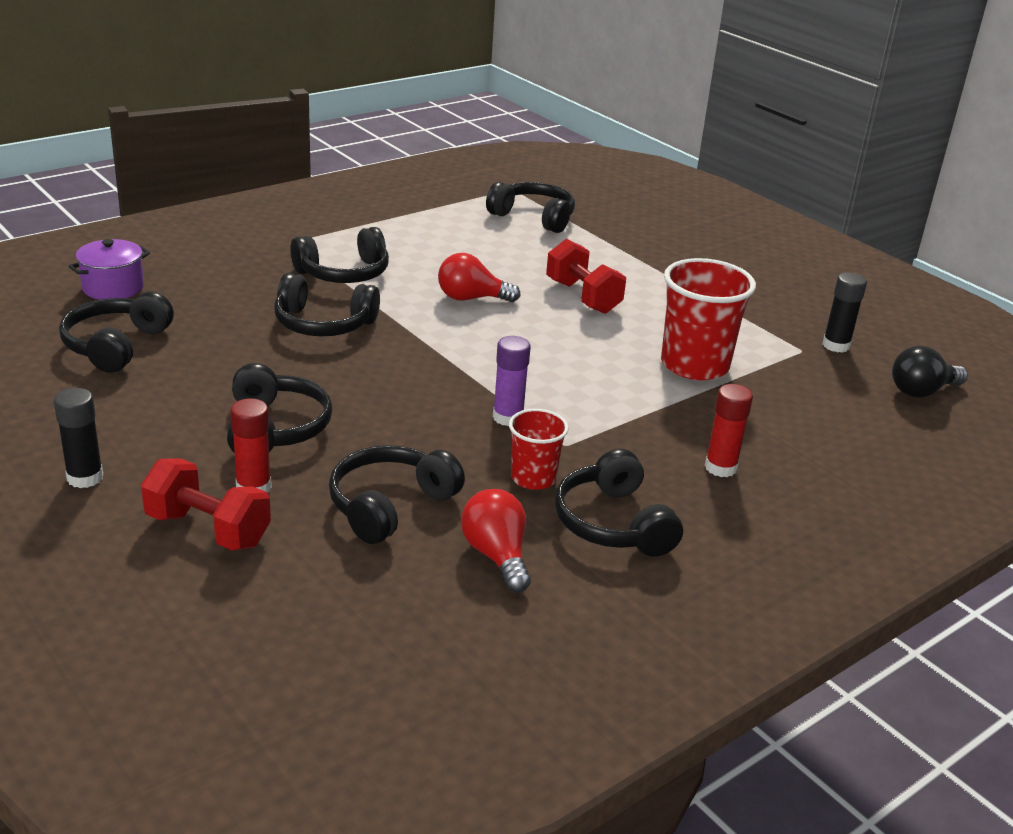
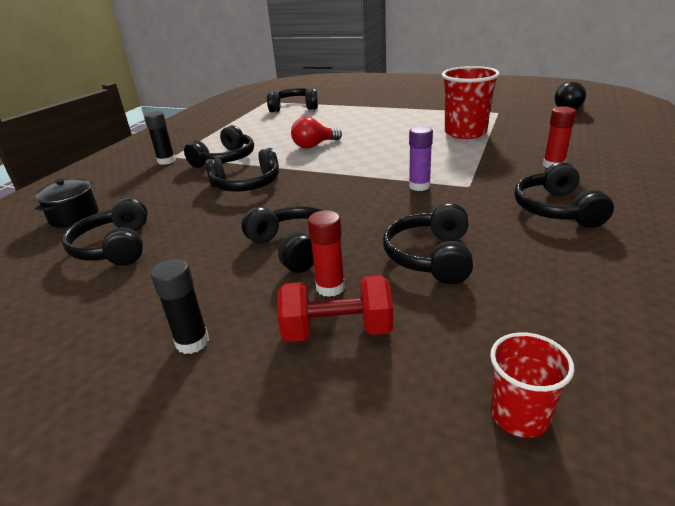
camera: 25 degrees left, 0 degrees up
(113, 287) = (74, 217): purple pot -> black pot
(496, 555) = (533, 254): red light bulb -> none
(533, 478) = (481, 207): red cup -> red cup (519, 415)
(582, 297) = (368, 127): red dumbbell -> none
(613, 523) = (556, 209): black headphones -> black headphones turned 45 degrees clockwise
(836, 345) = (507, 106): black glue stick -> black glue stick (166, 161)

